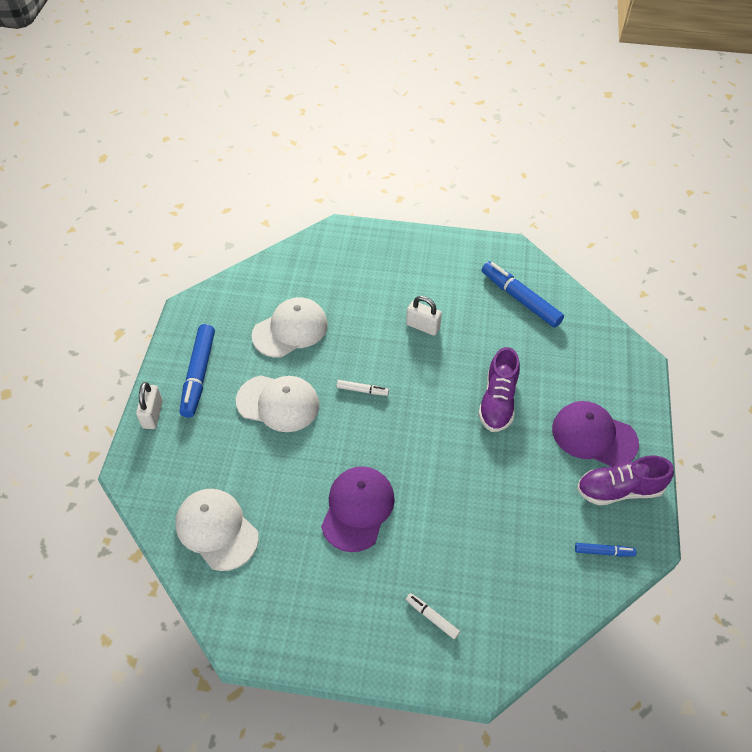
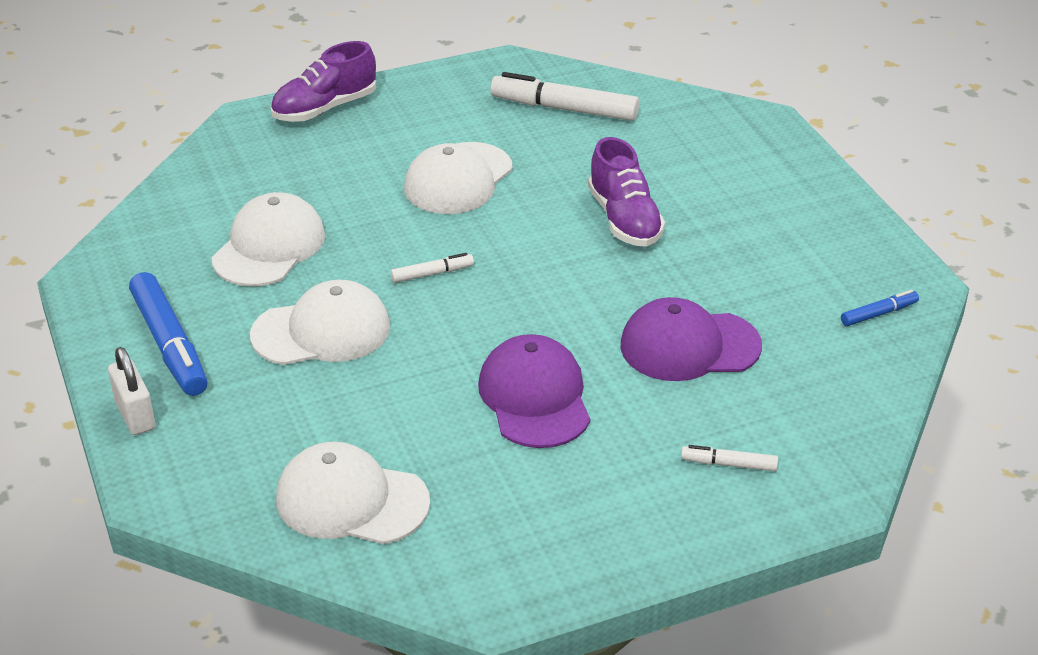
camera: 30 degrees left, 15 degrees down
(423, 326) = (458, 179): white padlock -> white cap
(520, 299) = (564, 109): blue marker -> white marker
(594, 436) = (772, 209): purple cap -> purple cap (689, 346)
(619, 490) = (845, 249): purple shoe -> purple shoe (324, 108)

